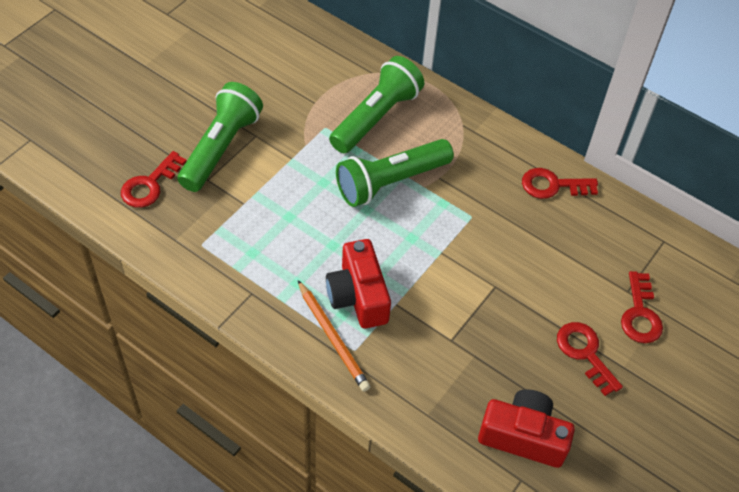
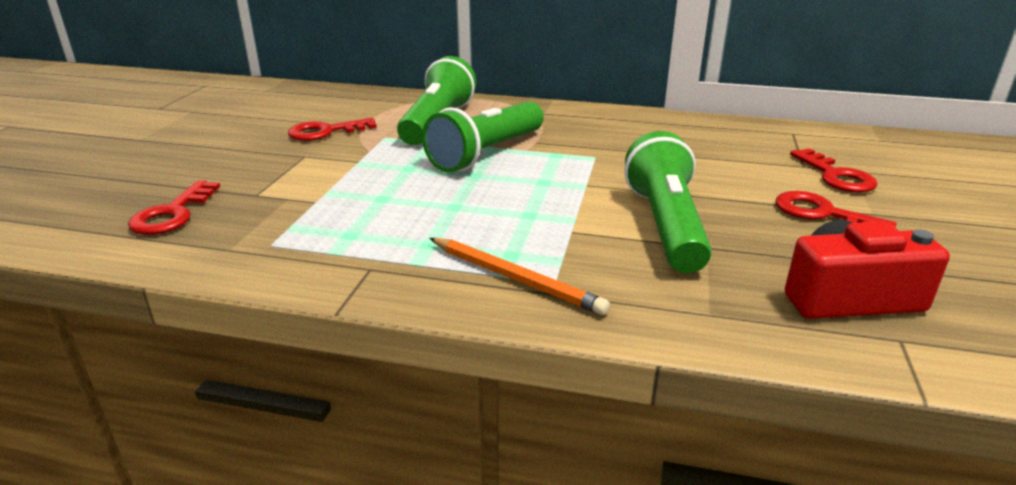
camera: 20 degrees left, 25 degrees down
(221, 148) = (264, 170): green flashlight -> green flashlight (666, 225)
(358, 296) = (519, 236): red camera -> none
(552, 185) = (653, 125): red key -> red key (325, 132)

